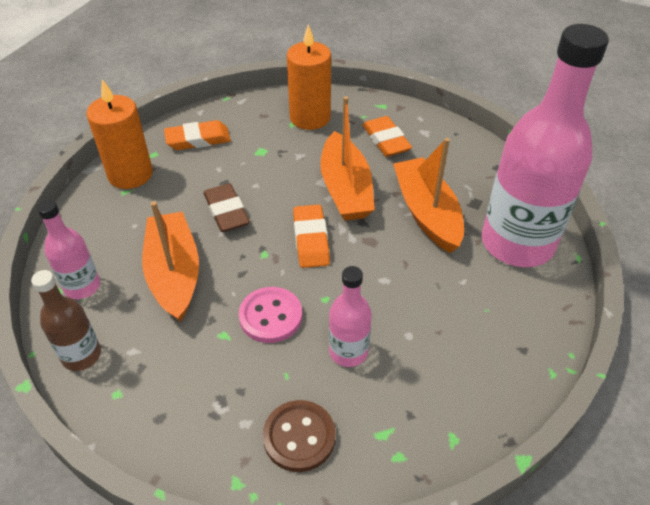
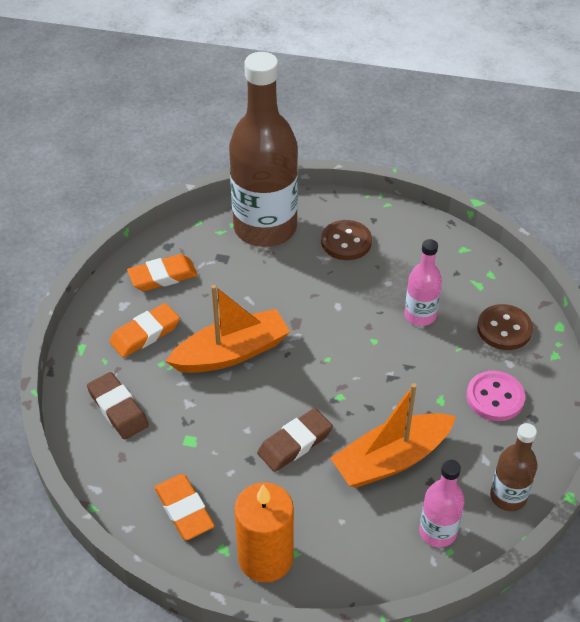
camera: 105 degrees left, 0 degrees up
(270, 316) = (408, 372): pink button -> pink button (495, 397)
(310, 118) = (118, 409): orange candle -> brown eraser
(311, 239) = (309, 365): orange eraser -> orange eraser (163, 276)
(427, 213) = (246, 288): orange boat -> none
(485, 311) = (346, 242): none -> brown button
(517, 243) = (265, 228): pink bottle -> brown bottle

